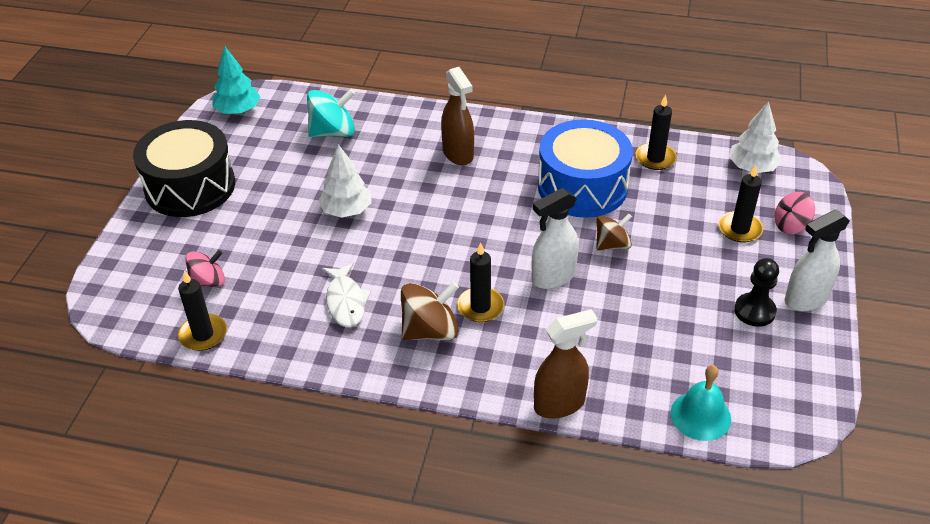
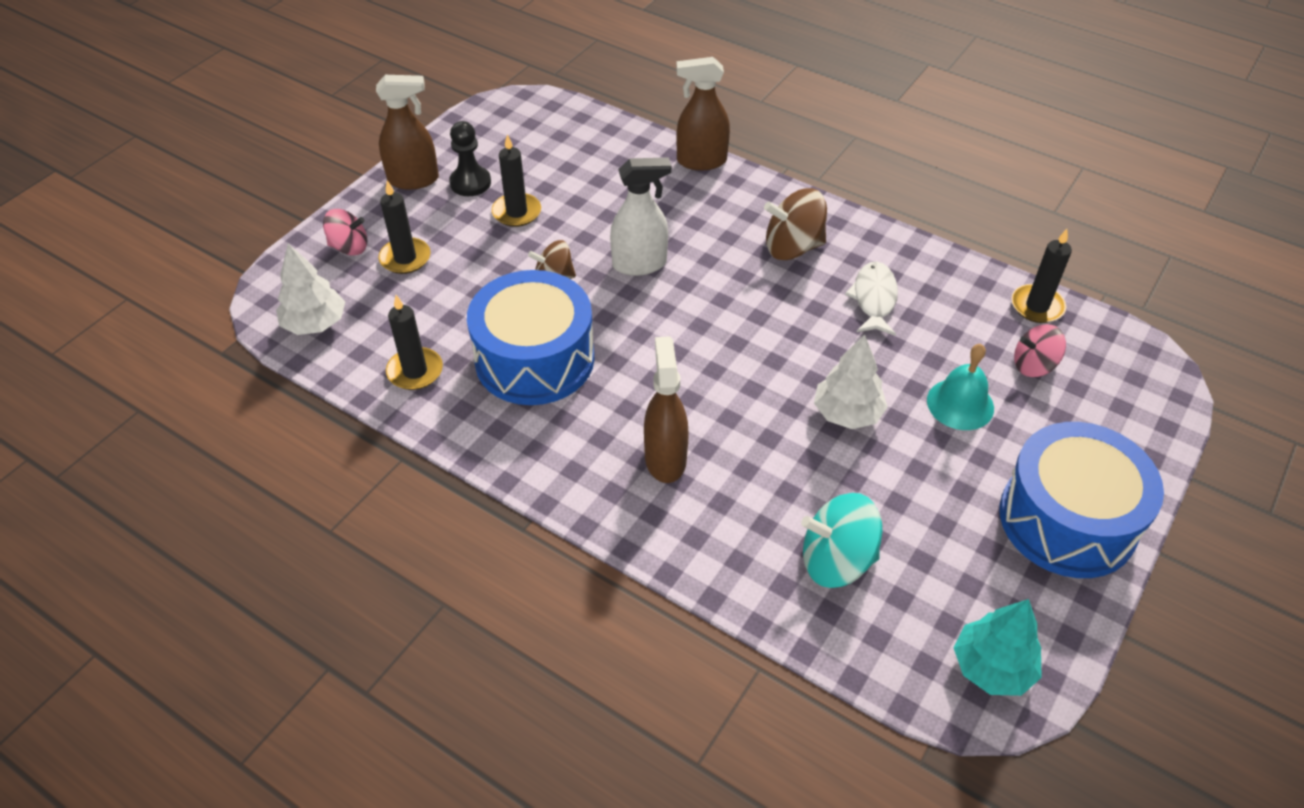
camera: 160 degrees left, 5 degrees up
(190, 186) = (1067, 520): black drum -> blue drum
(480, 307) = (731, 256): black candle -> black candle (516, 212)
(700, 415) = (589, 125): turquoise bell -> turquoise bell (960, 404)
(806, 299) = (414, 180): white spray bottle -> brown spray bottle

